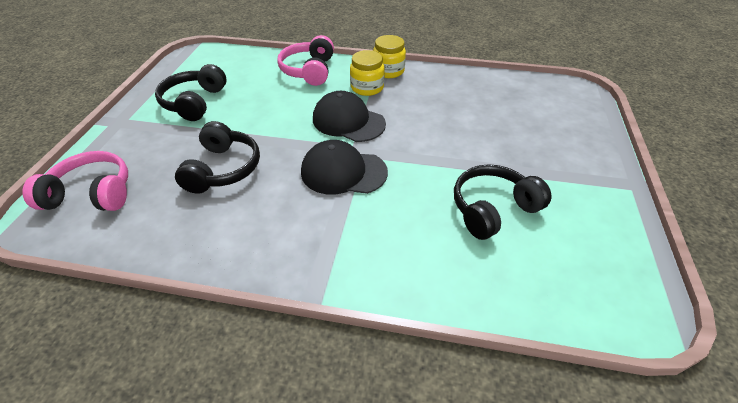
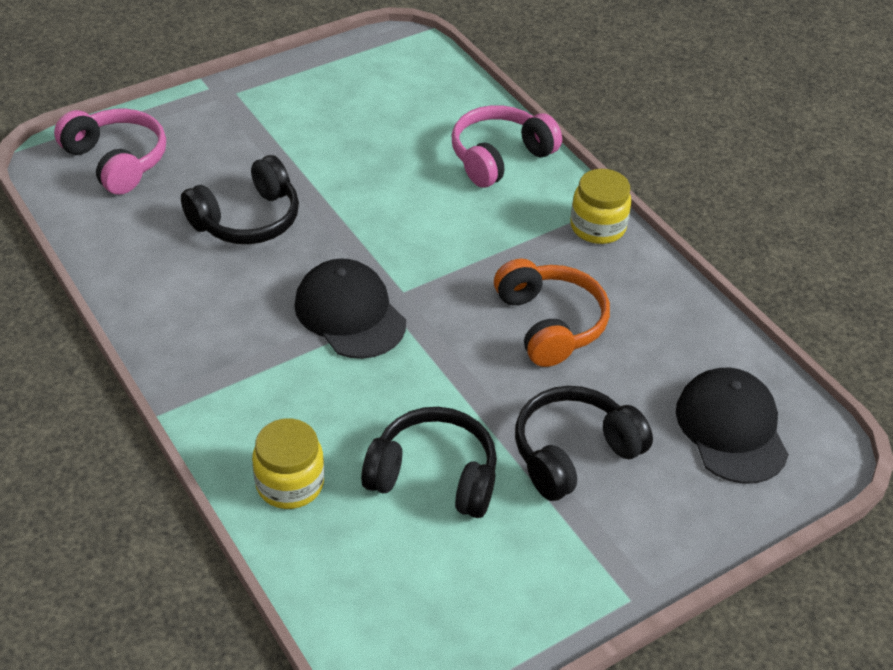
camera: 45 degrees right, 0 degrees up
(194, 102) = (319, 115): black headphones -> black headphones (573, 453)
(348, 121) = (442, 259): black cap -> black cap (731, 428)
(367, 87) = (532, 231): yellow jar -> yellow jar (290, 484)
(430, 115) = (550, 324): none -> orange headphones

